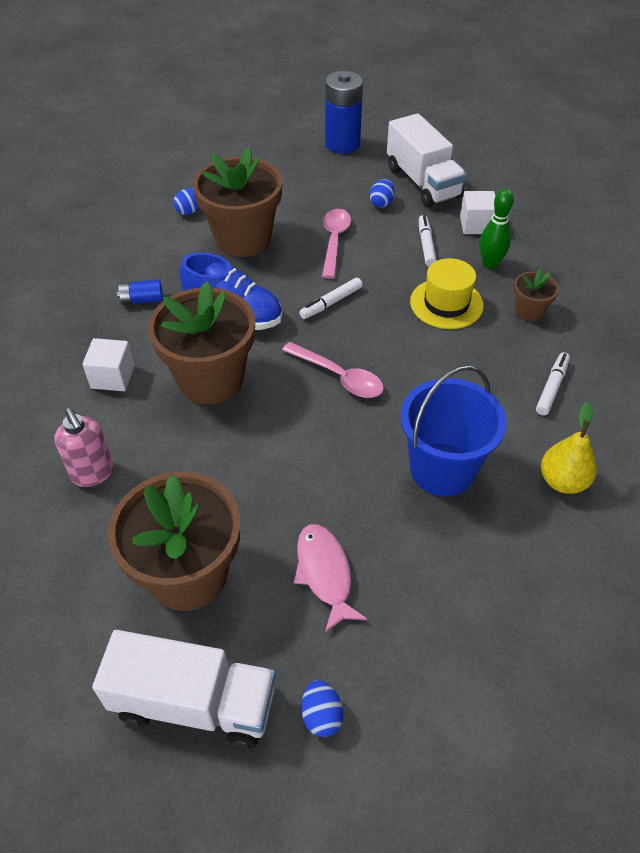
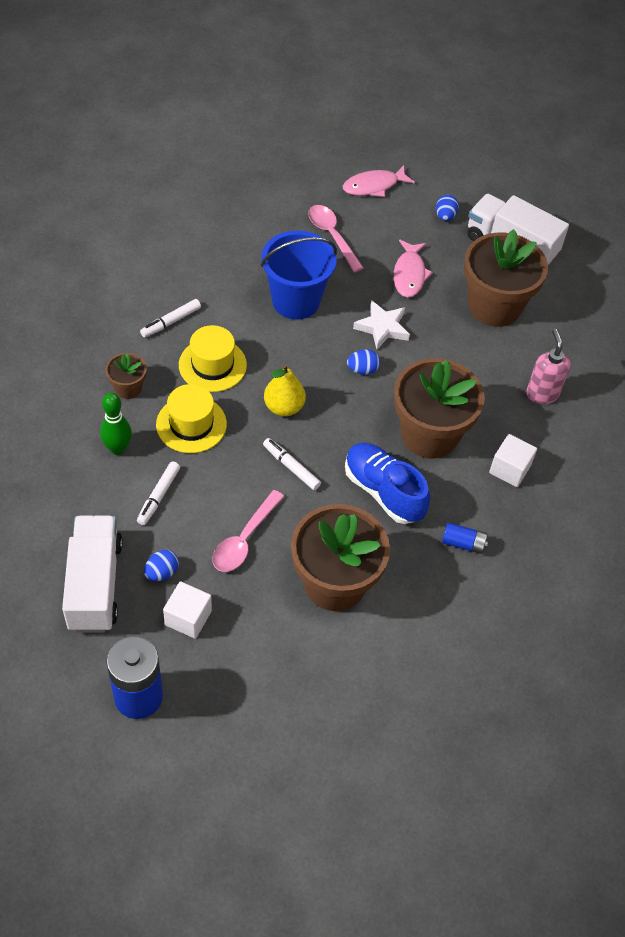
camera: 160 degrees left, 5 degrees up
(190, 211) = (374, 651): blue egg -> blue egg (362, 370)
(320, 478) = (382, 327): none -> white star
(331, 303) = (291, 467): white marker -> white marker turned 120 degrees counterclockwise
(338, 377) = (326, 395): pink spoon -> pink spoon (332, 236)
(464, 725) = (374, 186): none -> pink fish
(472, 361) = (212, 365): none -> yellow hat
(476, 225) = (90, 500): white cube -> white cube (188, 618)
(562, 481) = (222, 263): yellow pear -> yellow pear (284, 407)

